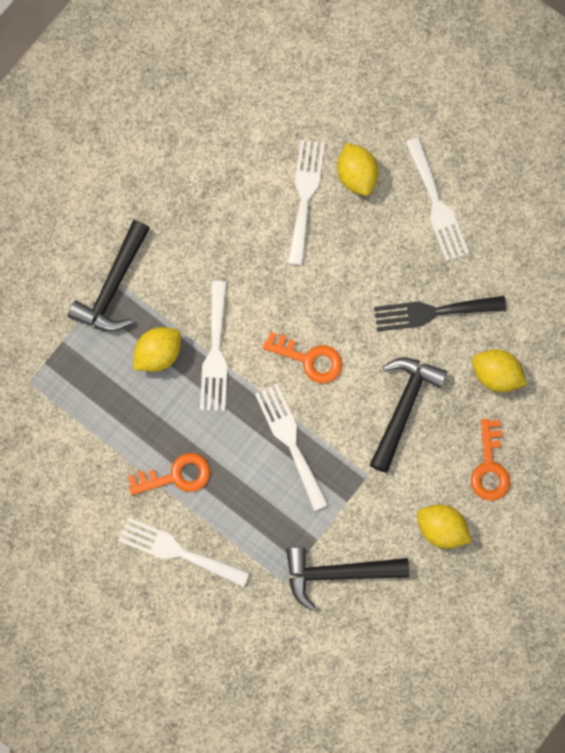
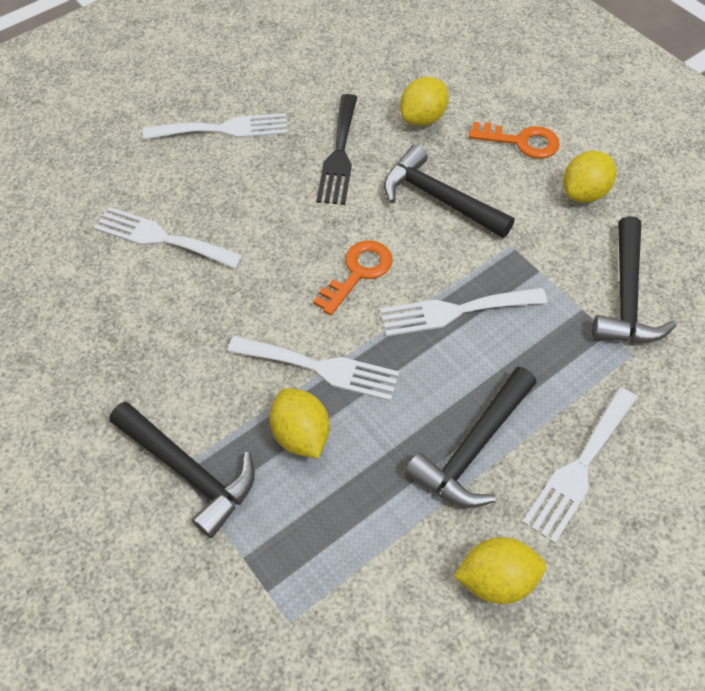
camera: 75 degrees left, 20 degrees down
(176, 476) = (474, 447): orange key -> black hammer
(357, 175) = (160, 187): yellow lemon -> yellow lemon (496, 579)

